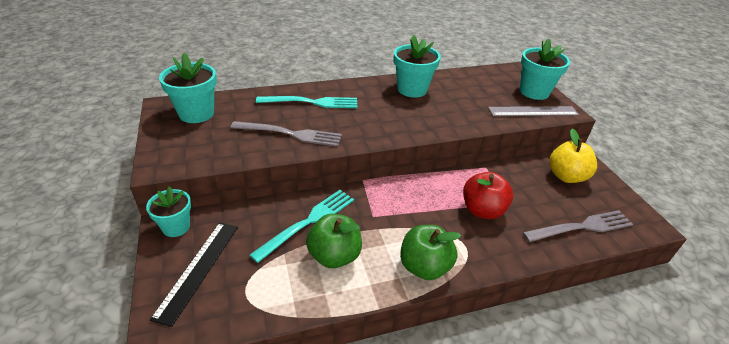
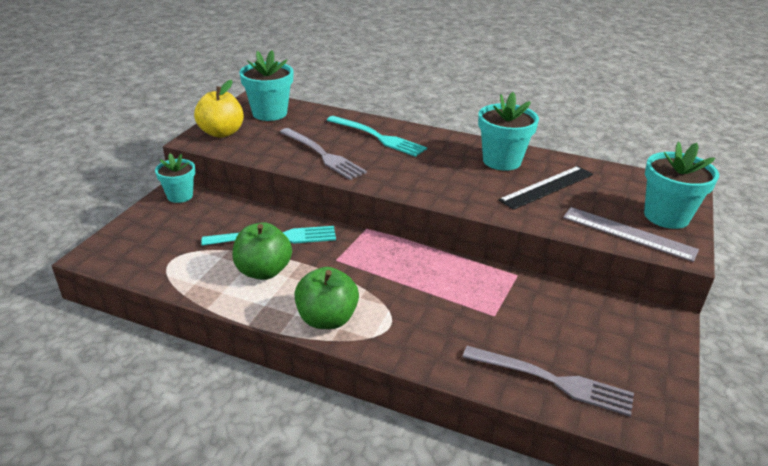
camera: 40 degrees right, 5 degrees down
(198, 269) = (160, 229): black ruler -> black ruler (547, 187)
(482, 210) = (453, 308): red apple -> none
(566, 176) = (613, 329): yellow apple -> yellow apple (221, 133)

